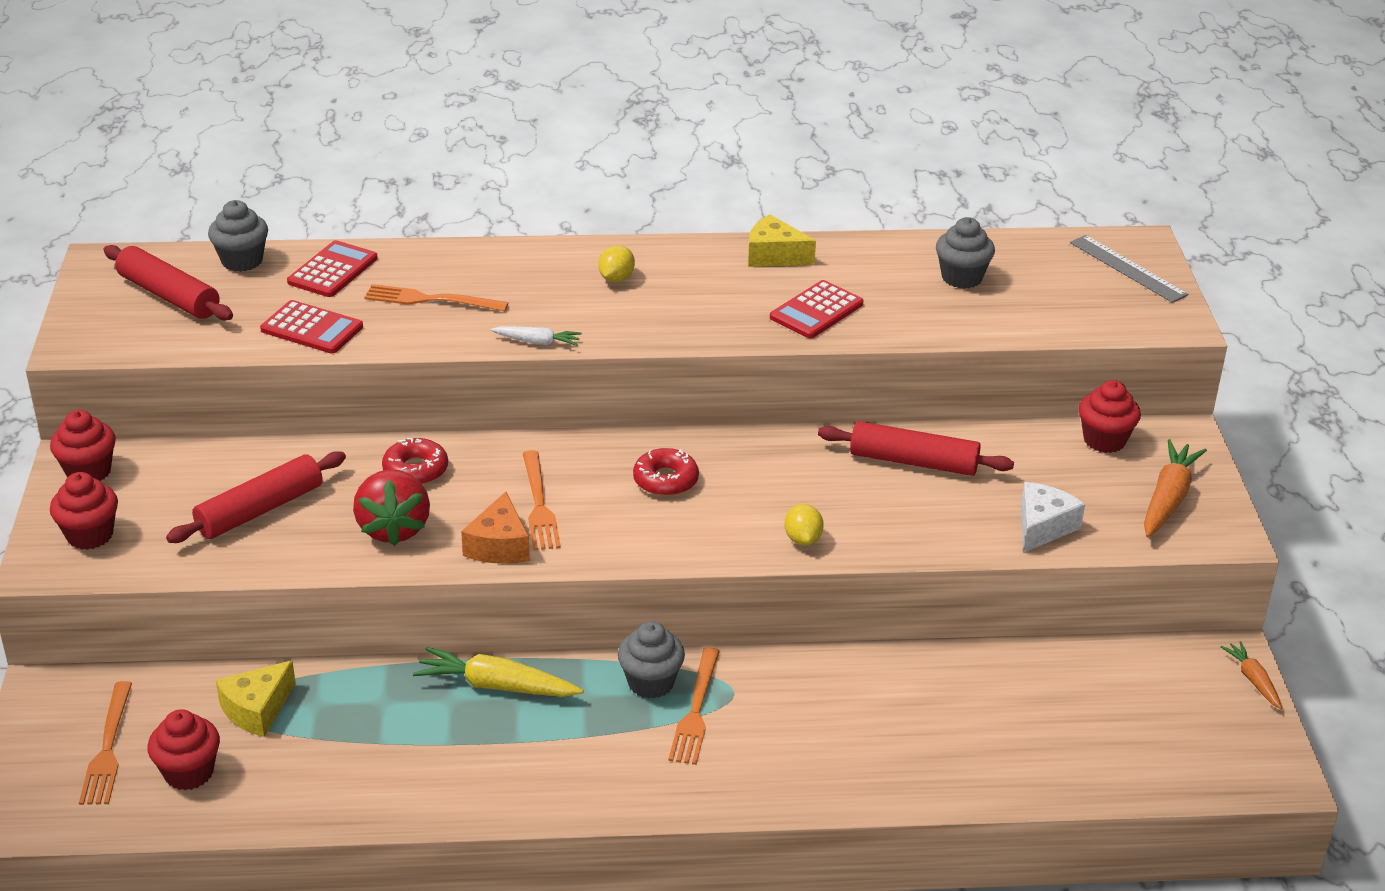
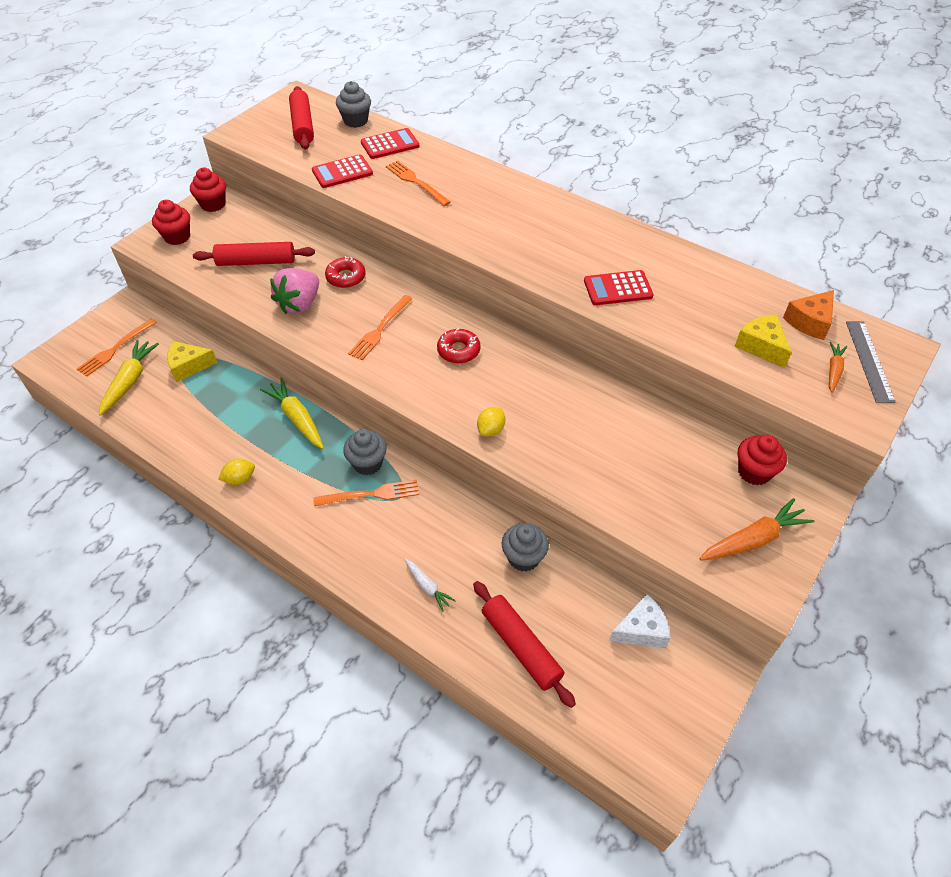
camera: 40 degrees right, 15 degrees up
(189, 772) = (130, 381): red cupcake -> yellow carrot
(312, 328) = (342, 172): red calculator -> red calculator turned 90 degrees clockwise
(393, 528) = (299, 304): red strawberry -> pink strawberry
(499, 545) = (335, 342): orange cheese -> orange cheese (809, 322)
(537, 342) = (439, 232): white carrot -> white carrot (427, 587)
(616, 278) = (526, 214): yellow lemon -> yellow lemon (240, 479)
(695, 710) = (371, 494): orange fork -> orange fork turned 150 degrees counterclockwise
(774, 255) = (633, 241): yellow cheese -> yellow cheese (761, 346)
(913, 461) = (611, 417): red rolling pin -> red rolling pin (521, 646)
(961, 278) = (738, 311): grey cupcake -> grey cupcake (523, 557)
(1043, 527) = (644, 508): white cheese -> white cheese (641, 630)
(1253, 680) = (717, 697): orange carrot -> orange carrot (833, 370)

